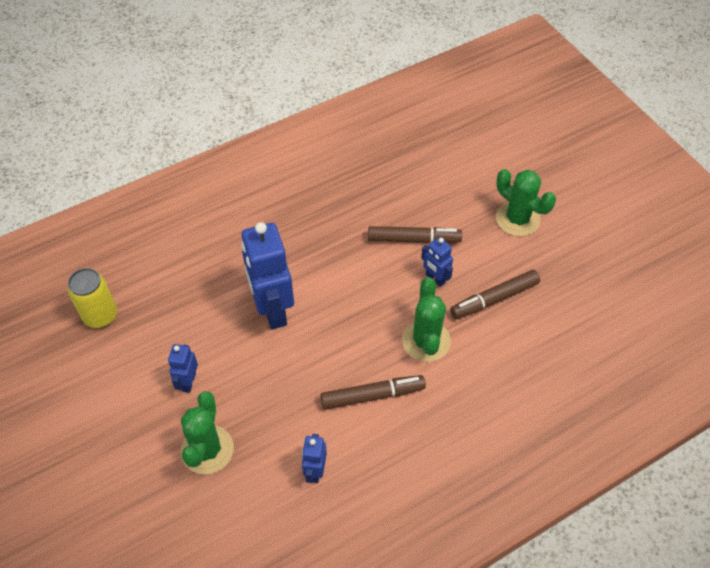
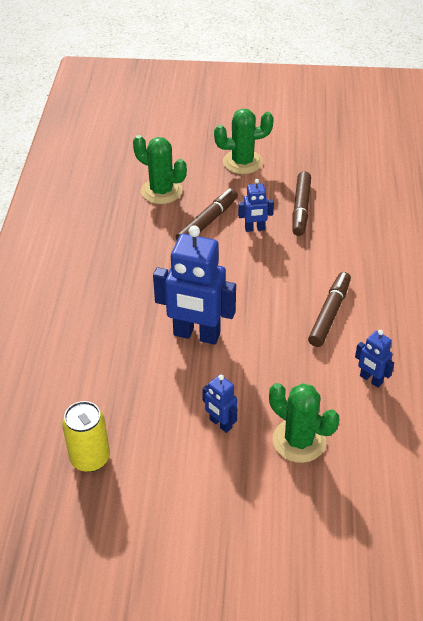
camera: 55 degrees left, 10 degrees down
(426, 341) = (306, 261): green cactus -> green cactus (161, 191)

